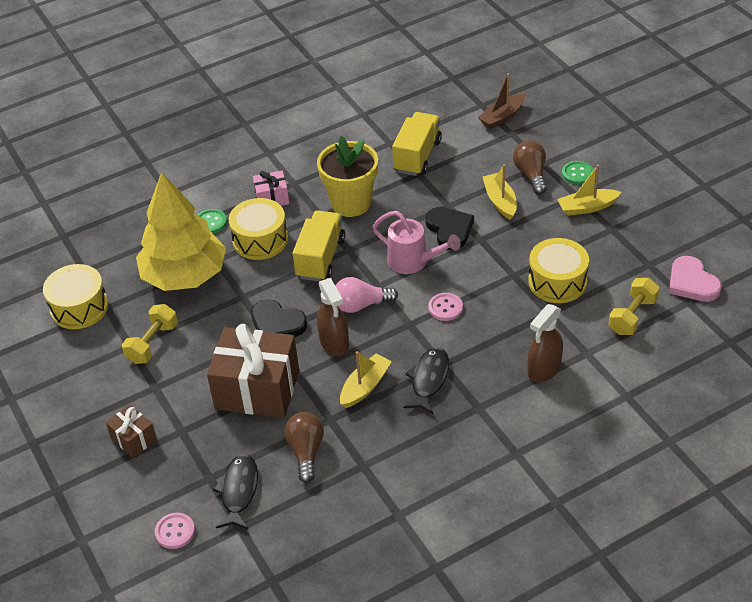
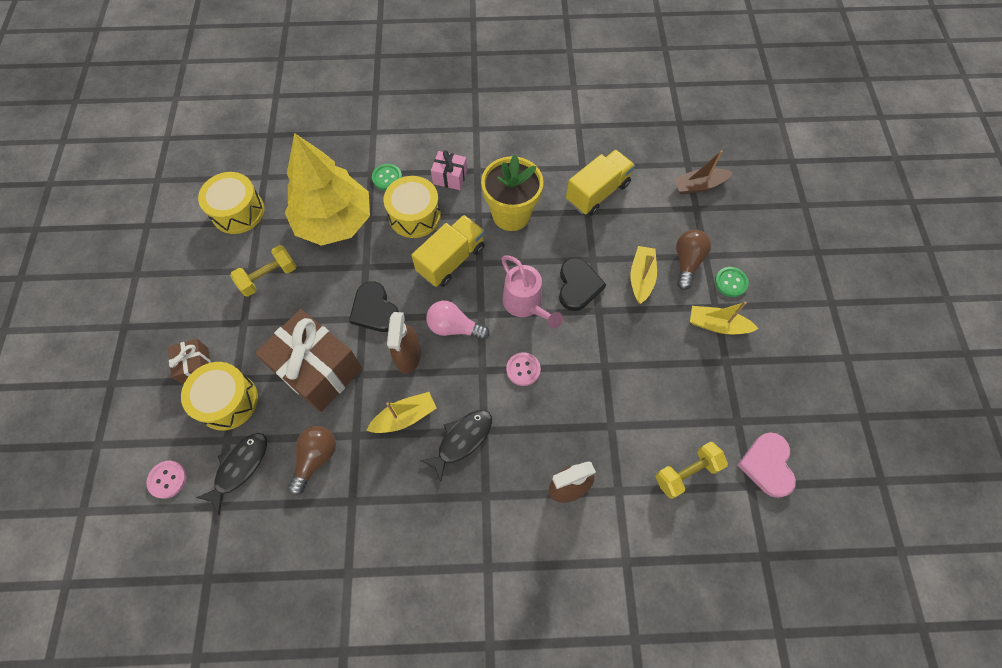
camera: 25 degrees right, 20 degrees up
(557, 282) = (639, 394): yellow drum -> yellow drum (227, 401)

